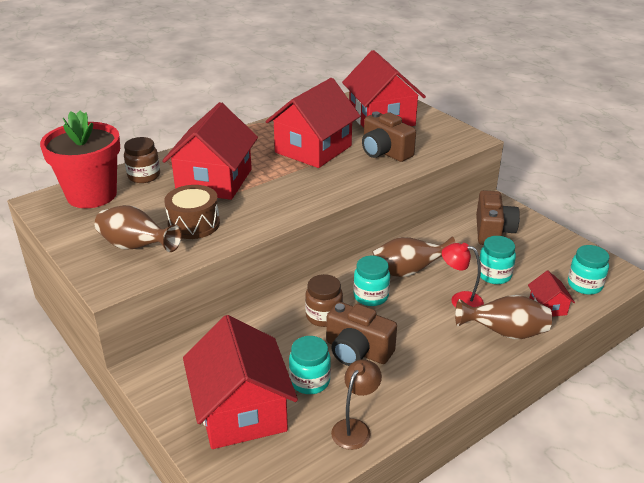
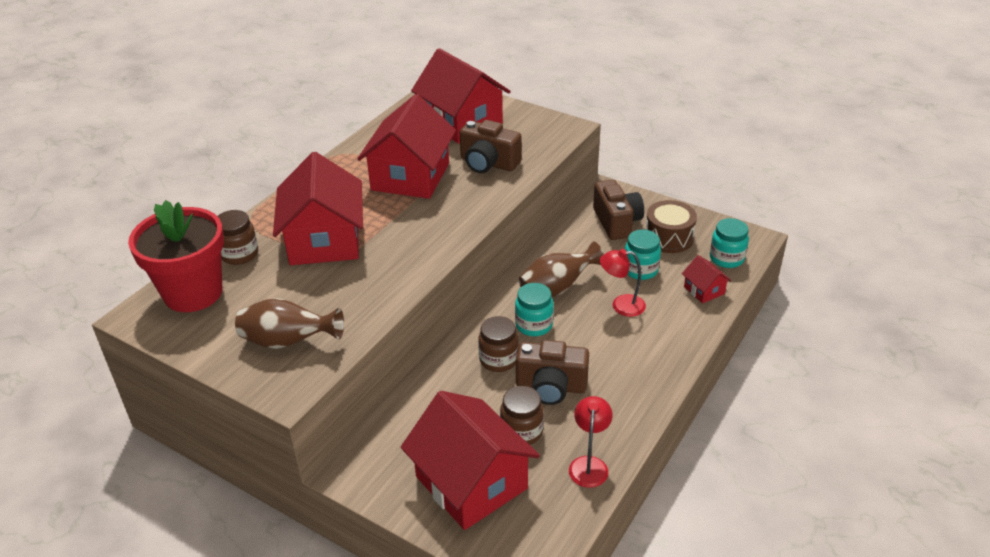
camera: 20 degrees left, 5 degrees up
(194, 224) = (335, 298): brown drum -> brown drum (668, 238)
(310, 381) = (521, 431): turquoise jar -> brown jar
(355, 428) = (589, 464): brown lamp -> red lamp
(505, 333) = (678, 328): brown vase -> none

